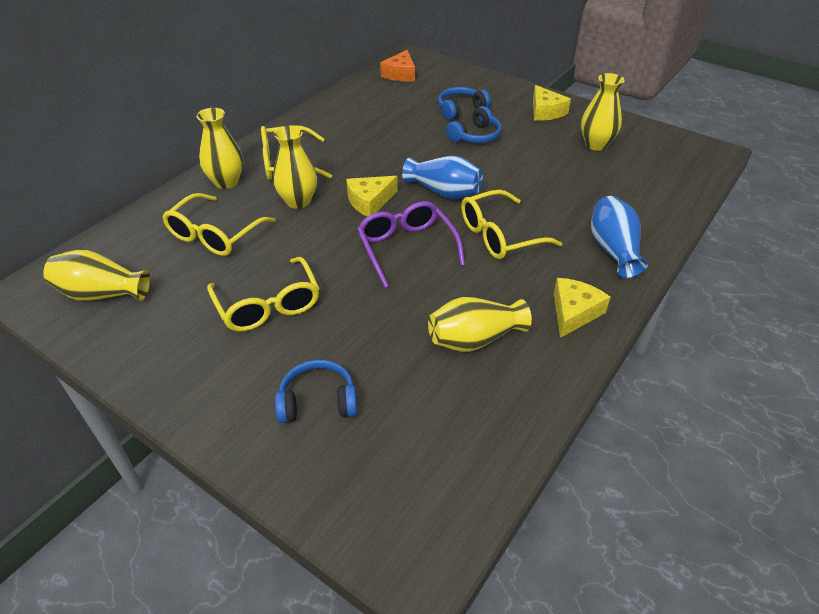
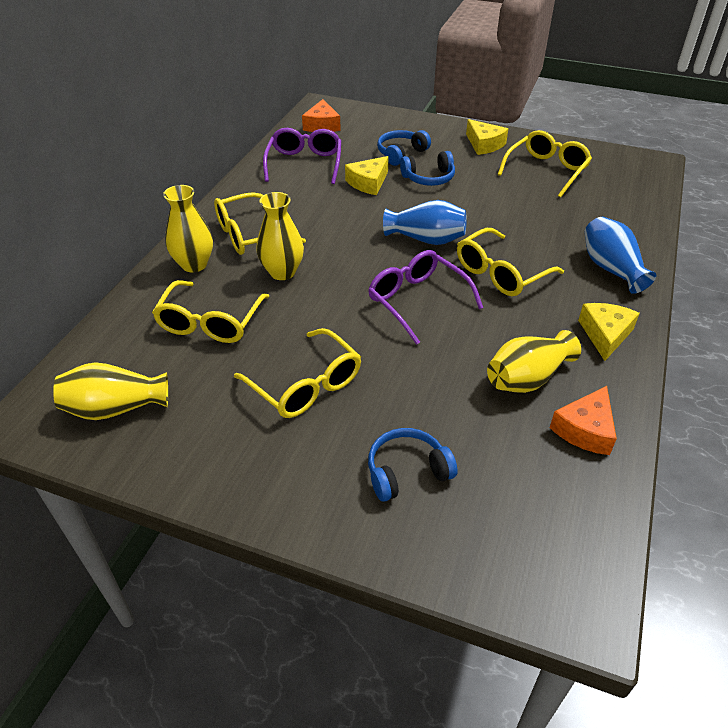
camera: 15 degrees left, 0 degrees up
(367, 107) = (304, 163): none -> purple glasses
(370, 201) = (357, 260): yellow cheese -> yellow cheese (368, 183)
(475, 136) = (429, 178): blue headphones -> blue headphones turned 45 degrees clockwise
(506, 399) = (585, 429): none -> orange cheese
(596, 144) = (546, 170): yellow vase -> yellow glasses

